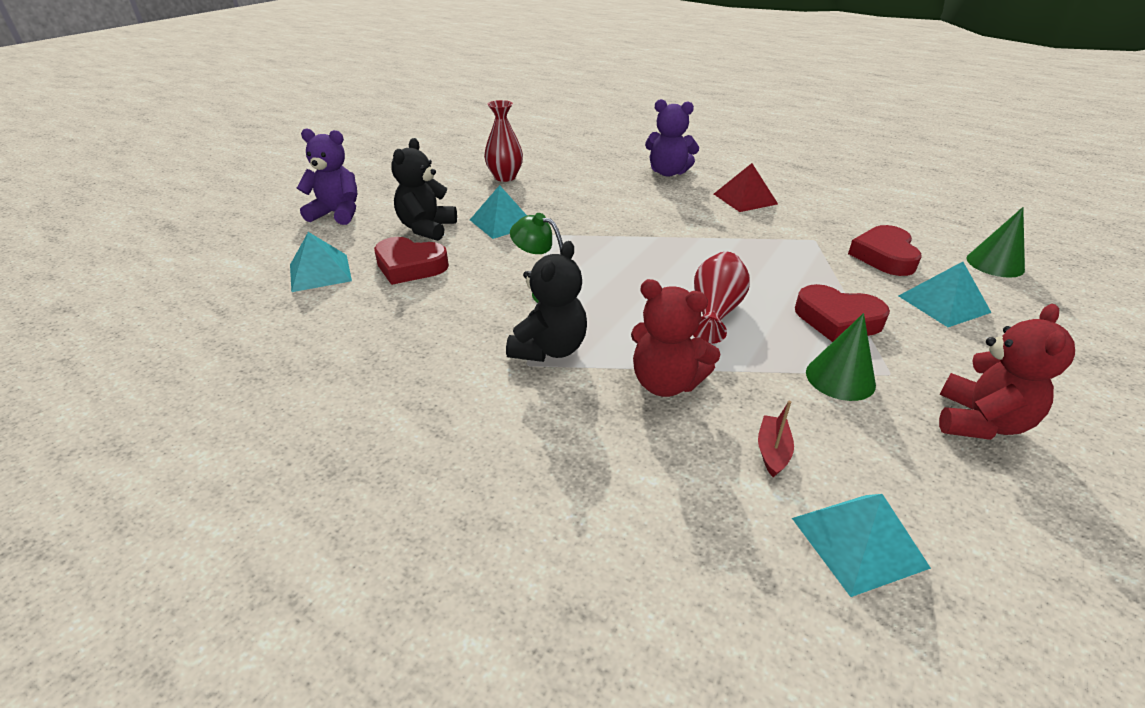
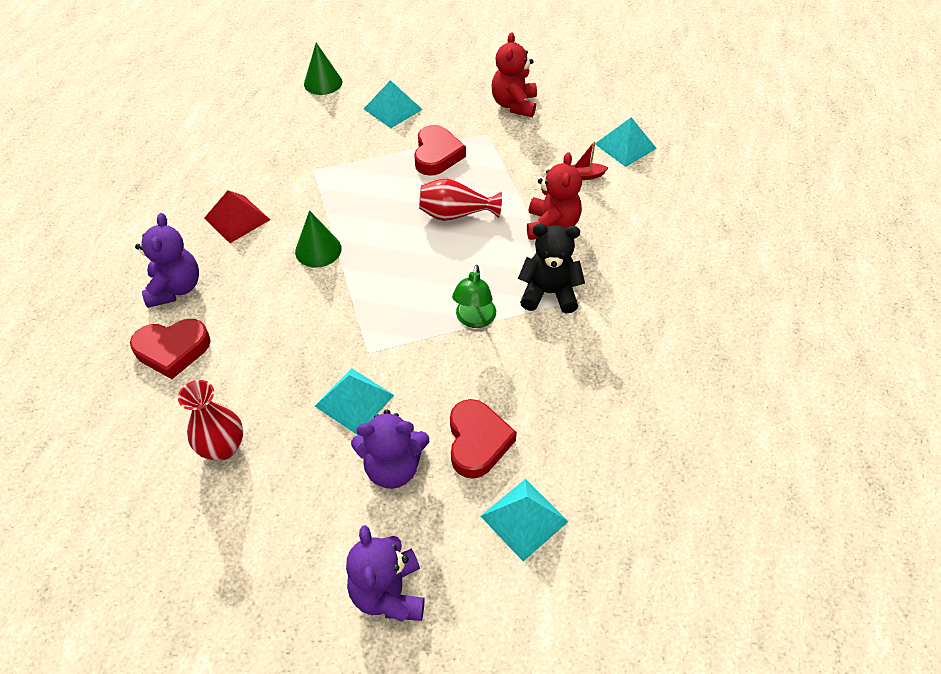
camera: 110 degrees left, 15 degrees up
(427, 228) = (393, 467): black teddy bear -> purple teddy bear
(840, 378) = (503, 153): green cone -> green cone (318, 250)
(884, 256) = (331, 133): red heart -> red heart (172, 350)
(979, 422) = (514, 105): red teddy bear -> red teddy bear turned 90 degrees counterclockwise

